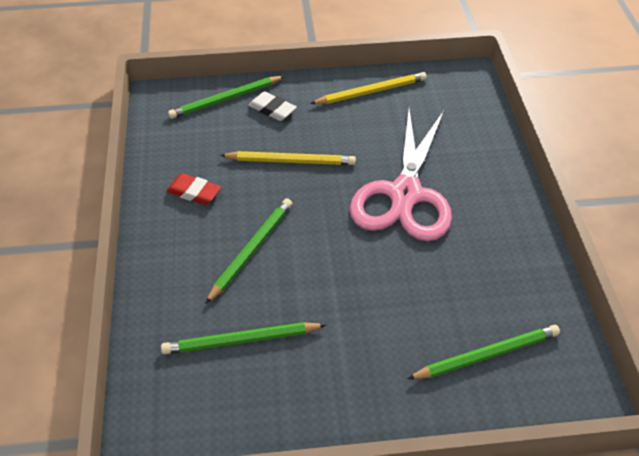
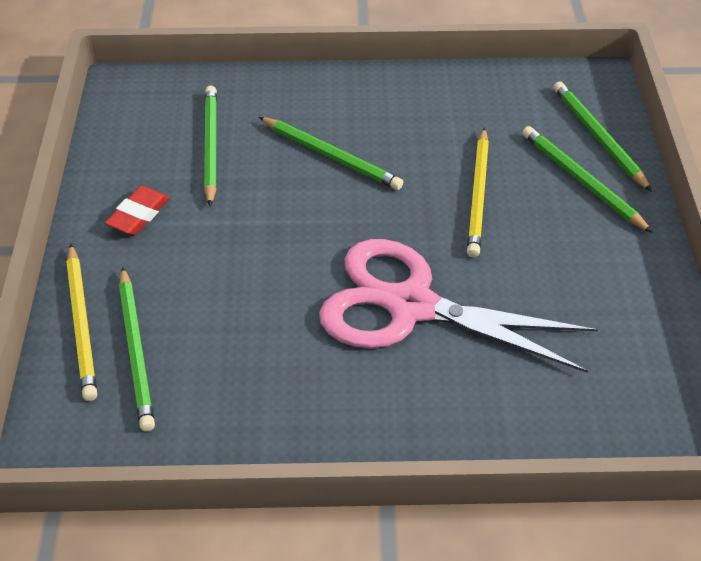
camera: 95 degrees right, 0 degrees up
(194, 192) = (426, 111): red eraser -> red eraser (139, 215)
(272, 109) = (581, 181): white eraser -> green pencil
(371, 91) = (633, 291): yellow pencil -> yellow pencil (82, 324)

